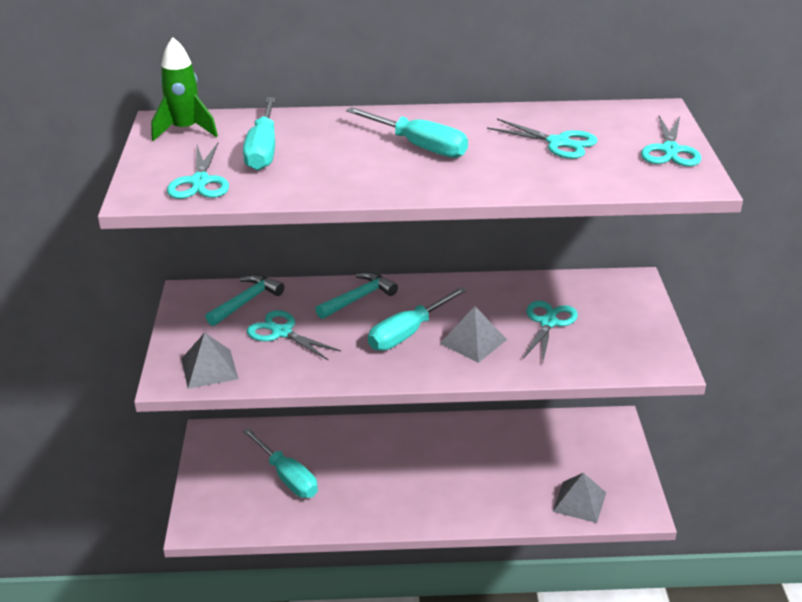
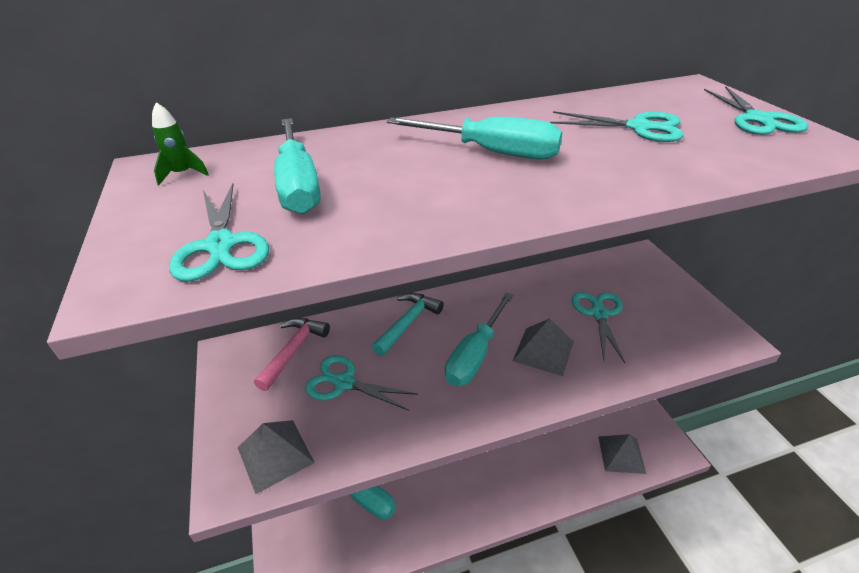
camera: 15 degrees left, 5 degrees up
(185, 130) = (183, 174): green rocket -> green rocket, size x0.56
(246, 301) = (293, 350): turquoise hammer -> pink hammer

